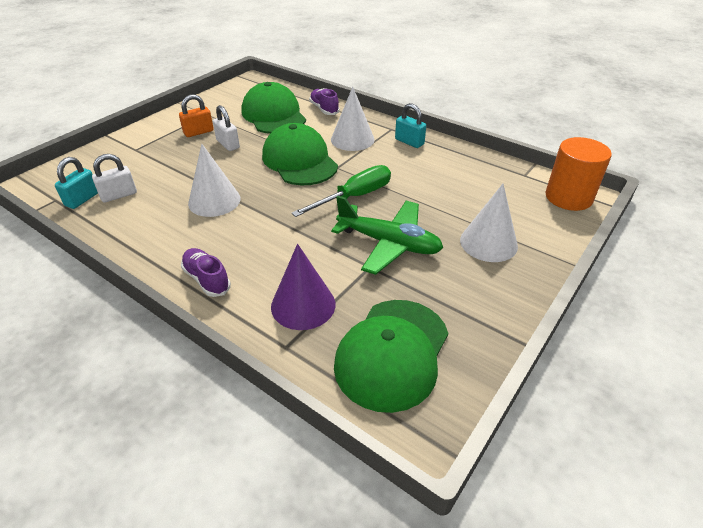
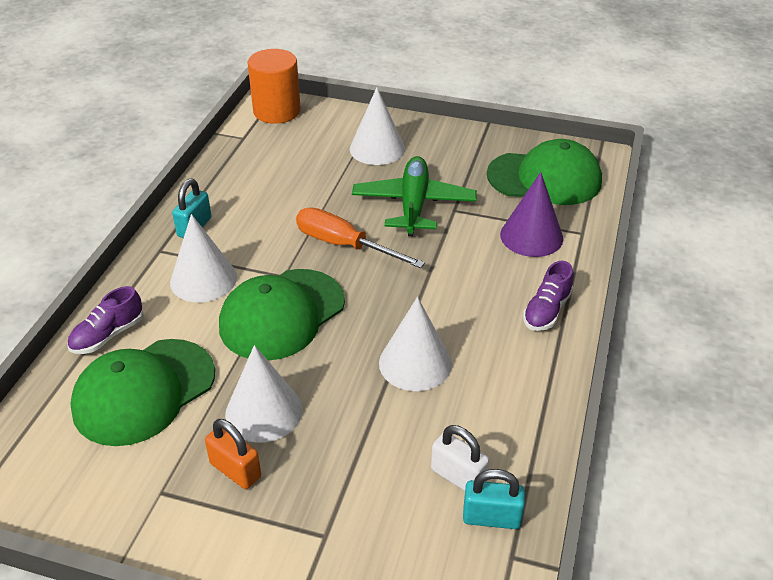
camera: 110 degrees left, 0 degrees up
(228, 144) = (264, 411): white padlock -> white cone
(354, 197) = (344, 245): green screwdriver -> orange screwdriver

